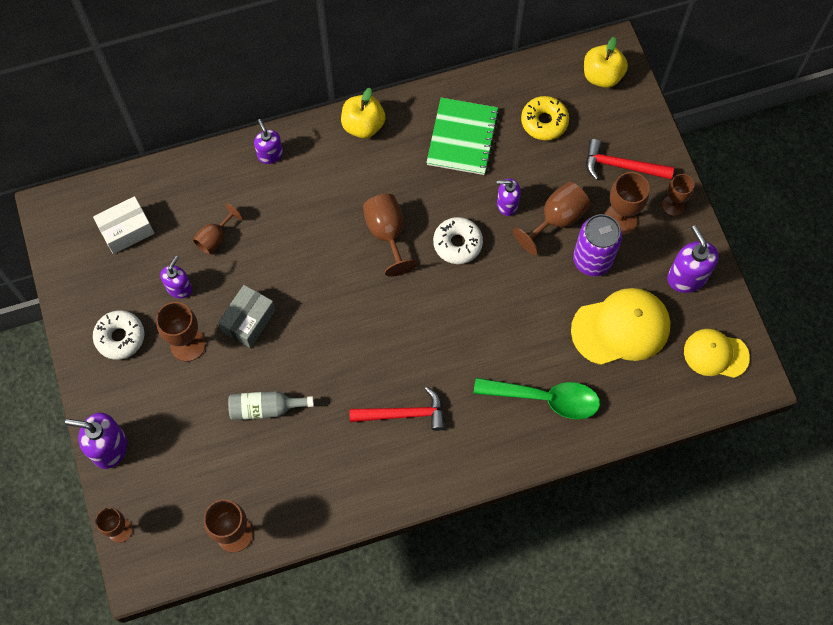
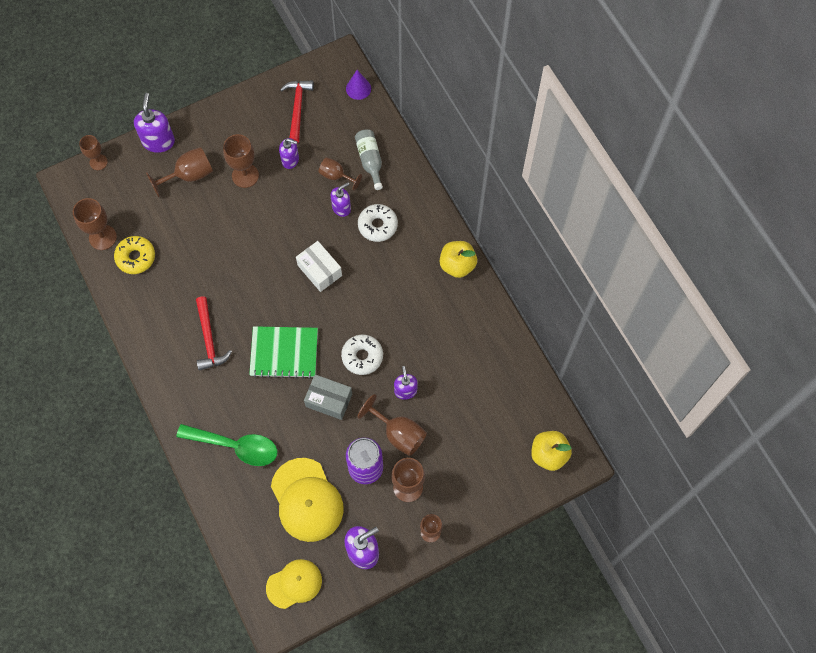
camera: 80 degrees right, 0 degrees up
(99, 195) = (358, 88): none -> purple cone
(120, 337) = (244, 129): white donut -> white donut (377, 225)
(126, 230) = (332, 114): white box -> white box (319, 270)
(248, 321) = (270, 213): grey box -> grey box (329, 400)
(265, 408) = (201, 239): grey bottle -> grey bottle (370, 160)
(270, 154) = (416, 200): purple soap dispenser -> purple soap dispenser (341, 208)
(387, 234) = (361, 301): brown goblet -> brown goblet (189, 175)
(462, 138) = (462, 345): green notebook -> green notebook (284, 353)
(544, 122) = (491, 410): yellow donut -> yellow donut (136, 257)
(545, 398) = (235, 446): green spoon -> green spoon turned 75 degrees counterclockwise
(621, 166) = (461, 482): red hammer -> red hammer (297, 108)
(715, 354) = (294, 584): yellow cap -> yellow cap turned 60 degrees clockwise

